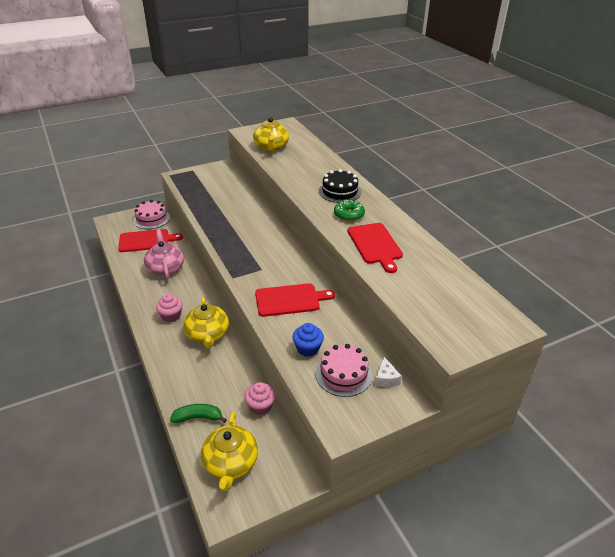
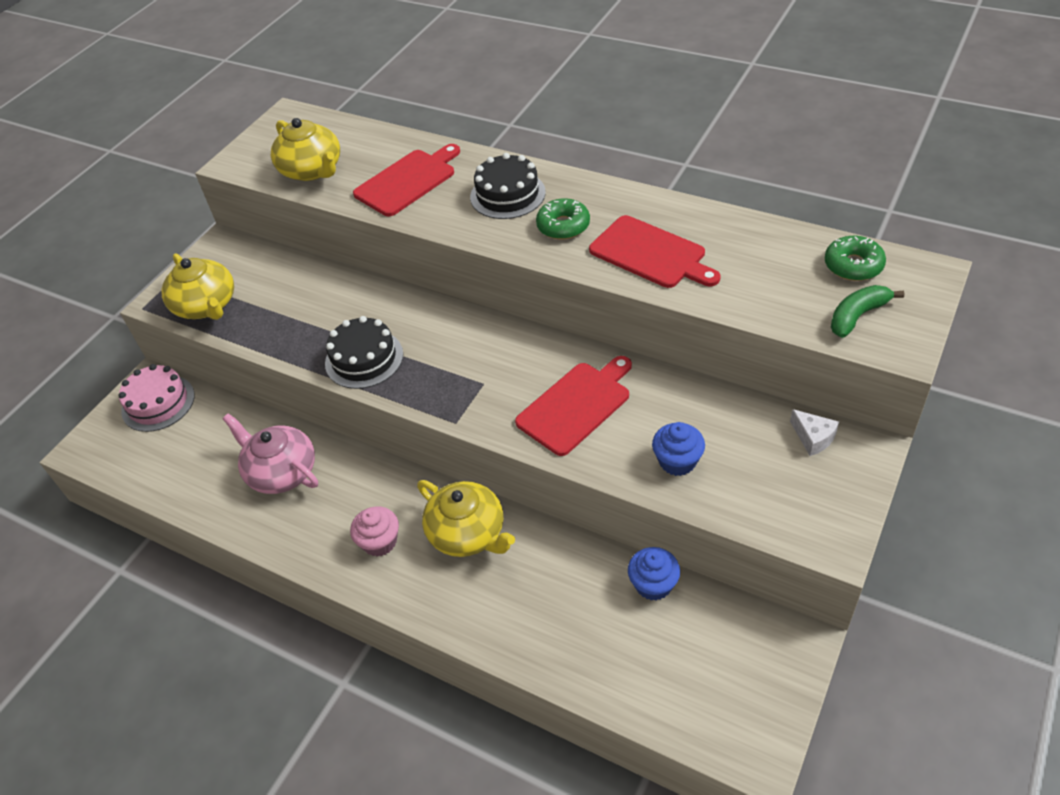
camera: 30 degrees left, 10 degrees up
(146, 241) = (194, 446): red cutting board -> red cutting board (408, 181)
(198, 417) = (589, 660): green banana -> green banana (857, 316)
(226, 234) = (364, 359): none -> black cake
(230, 463) = (698, 688): yellow teapot -> yellow teapot (206, 306)
(260, 406) = (653, 584): pink cupcake -> blue cupcake
(343, 374) = (759, 466): pink cake -> none
(473, 301) = (853, 265): none -> green donut

